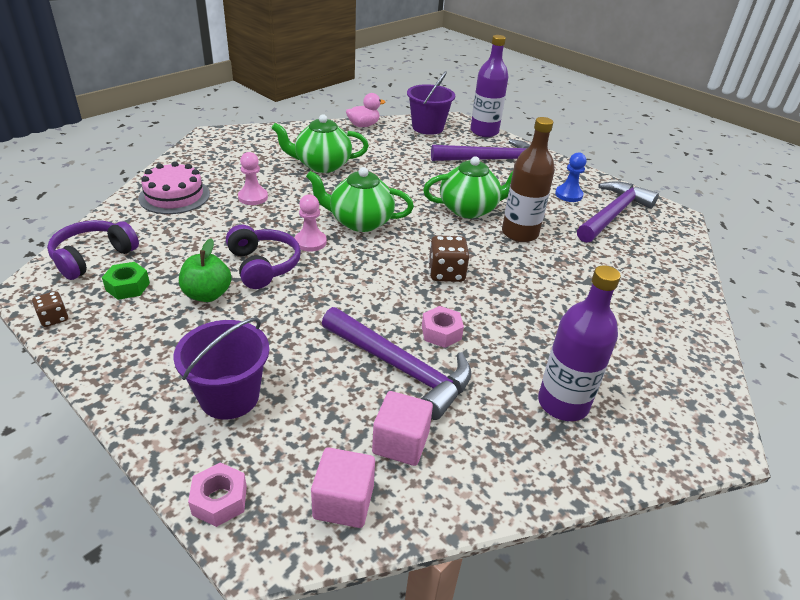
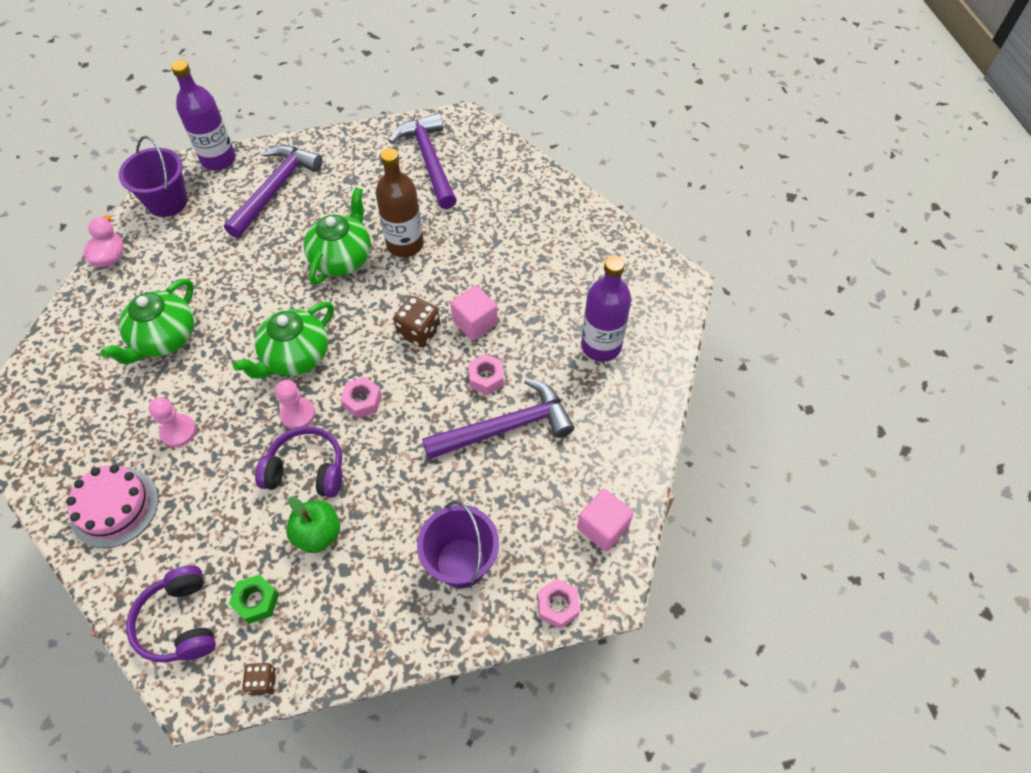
camera: 55 degrees left, 20 degrees up
(350, 269) = (362, 401): none -> pink nut
(400, 443) = (575, 466): pink cube -> pink cube (475, 322)
(568, 195) = (378, 170): blue pawn -> none

